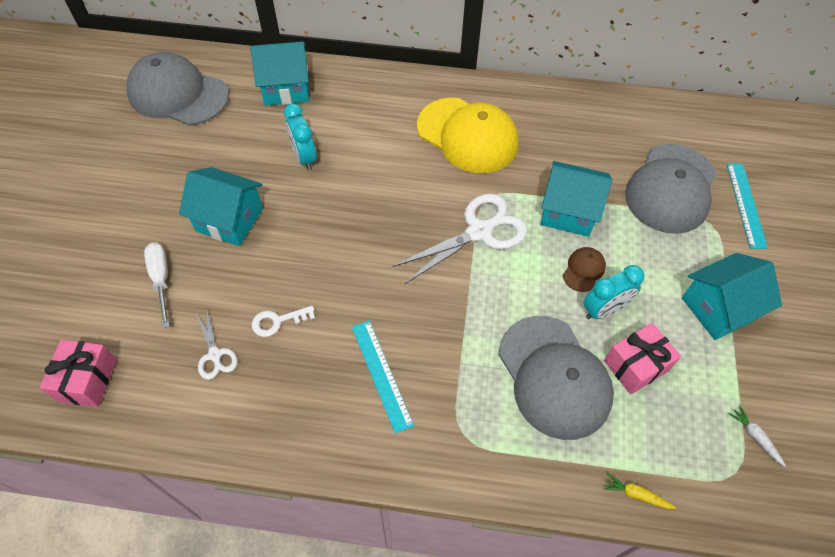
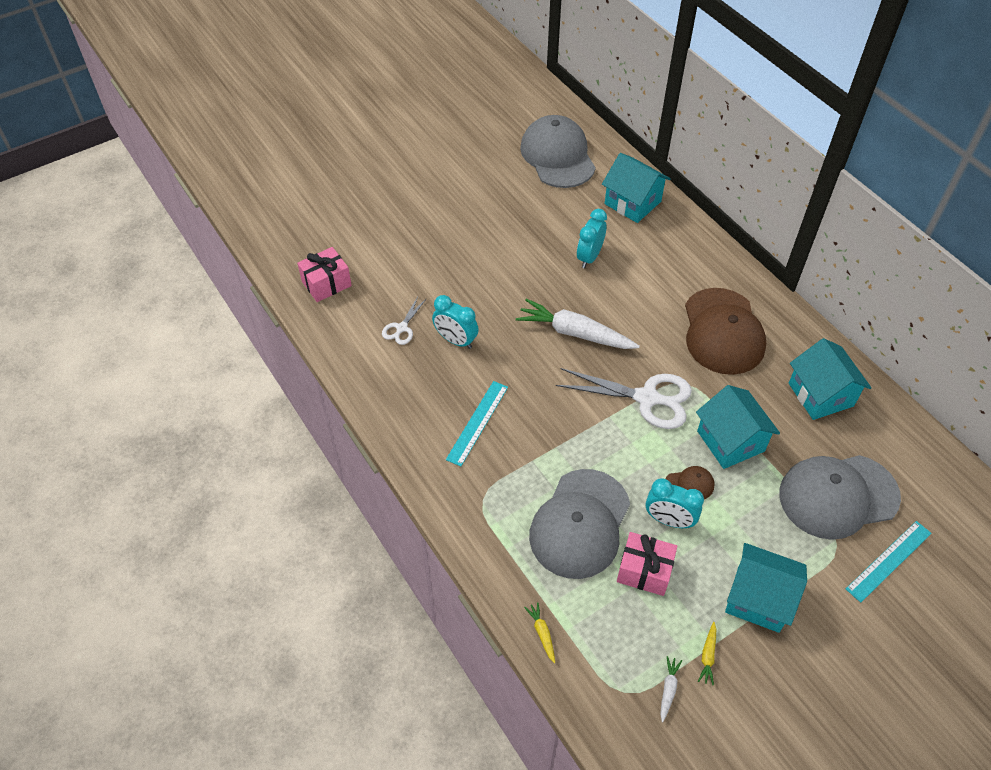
camera: 50 degrees right, 5 degrees down
(161, 279) = (421, 262): white screwdriver -> none
(229, 220) = (498, 259): turquoise house -> turquoise house (820, 395)
(278, 321) = (456, 340): white key -> turquoise clock
(367, 228) = (575, 333): none -> white carrot
(467, 135) = (723, 332): yellow cap -> brown cap
(744, 383) = (708, 656): none -> yellow carrot

